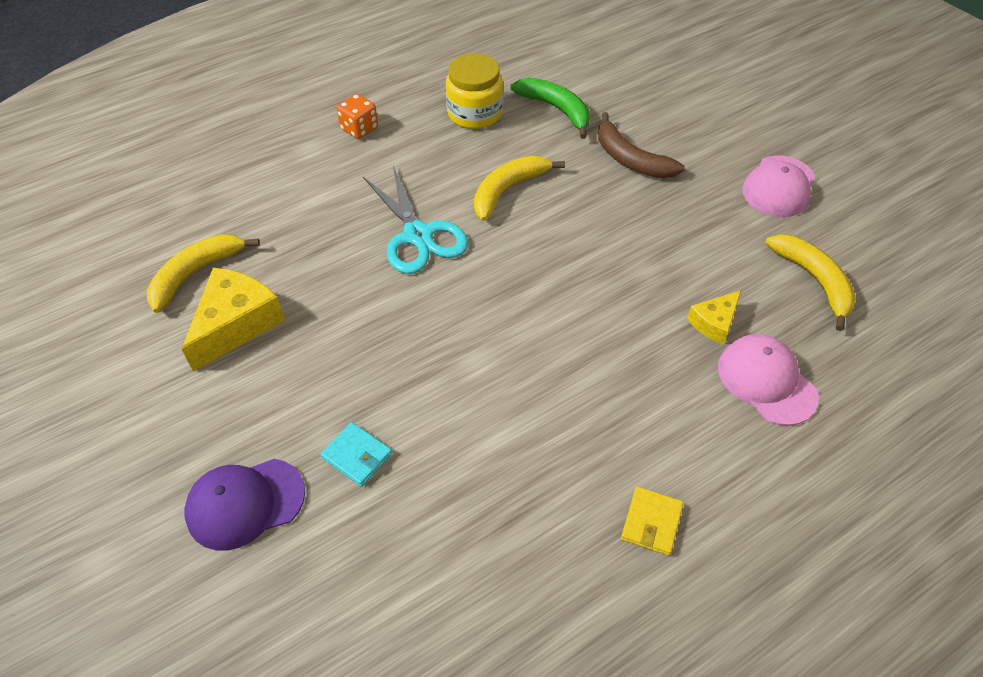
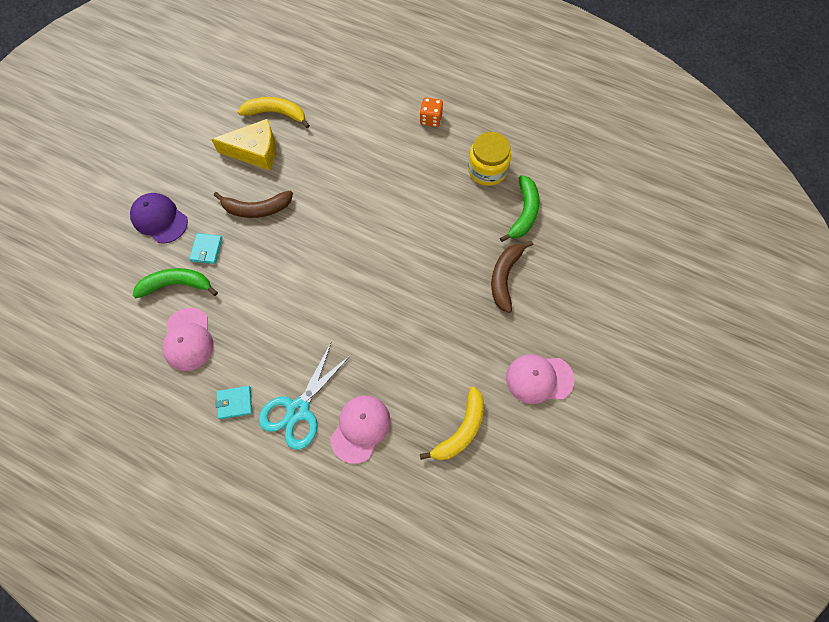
camera: 60 degrees right, 15 degrees up
(337, 361) = (256, 209): none -> brown banana
(390, 525) = (176, 285): none -> green banana
(418, 235) = (364, 196): turquoise scissors -> turquoise scissors (298, 410)
(502, 547) = (188, 339): none -> pink cap
(508, 190) = (430, 222): yellow banana -> none
(651, 522) = (235, 403): yellow wallet -> turquoise wallet
(714, 322) = (390, 383): yellow cheese -> none

